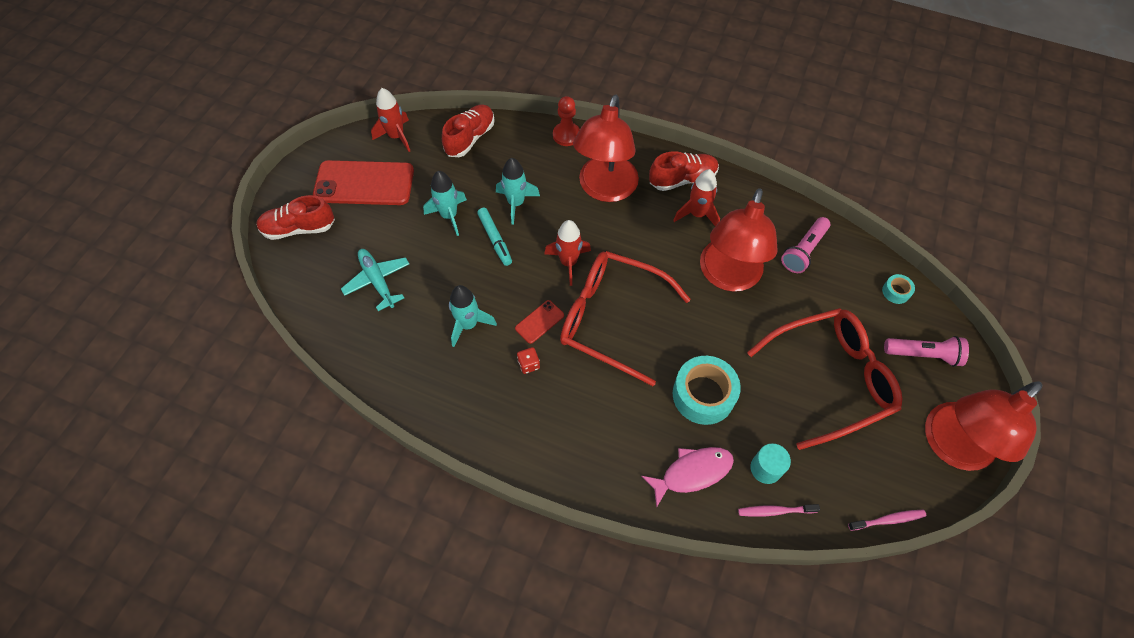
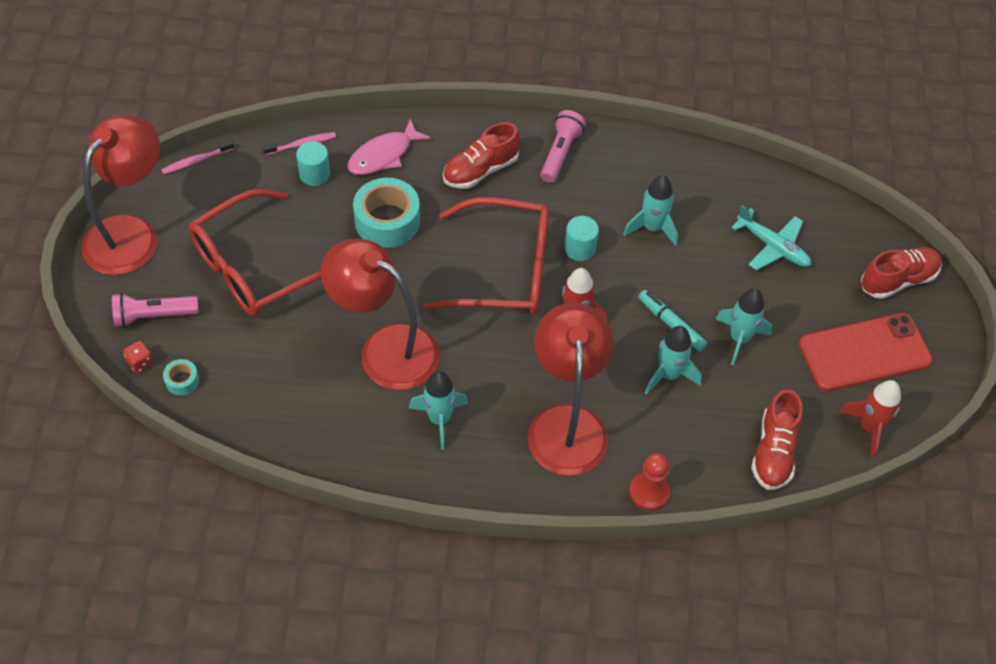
camera: 160 degrees right, 5 degrees down
(528, 364) = (573, 206): red dice -> red dice (140, 362)
(539, 322) = (580, 248): red phone -> turquoise cylinder
(682, 179) = (471, 465): red shoe -> red shoe (480, 170)
(697, 214) = (439, 419): red rocket -> turquoise rocket
(728, 276) = (385, 349): red lamp -> red lamp turned 60 degrees counterclockwise
(803, 251) = (298, 404): pink flashlight -> pink flashlight (560, 153)

